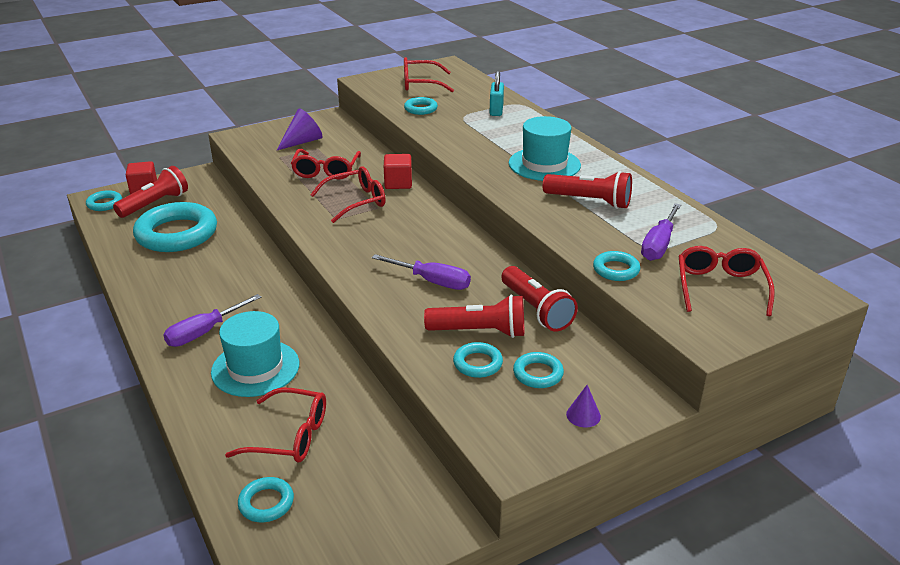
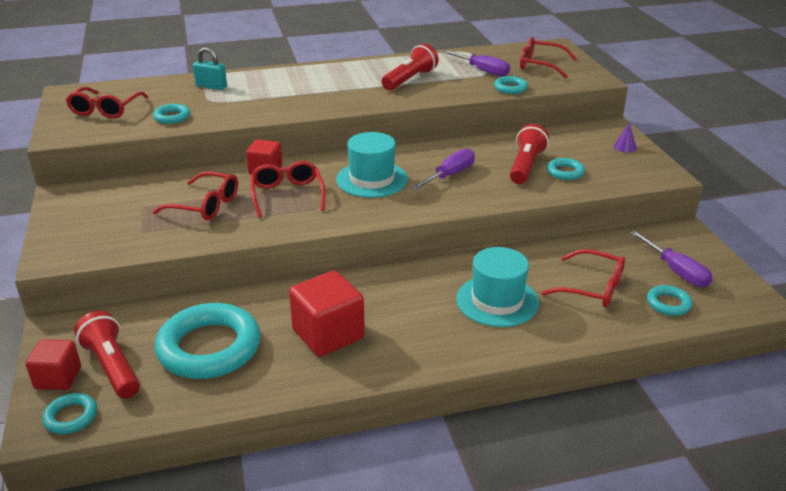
camera: 75 degrees left, 0 degrees up
(195, 281) = (328, 334): none -> red cube
(203, 332) = (430, 330): purple screwdriver -> purple screwdriver (677, 271)
(290, 436) = (592, 288): red glasses -> red glasses turned 90 degrees clockwise
(302, 142) = (116, 214): purple cone -> none
(536, 310) = (504, 142): red flashlight -> none
(538, 374) = (580, 154): turquoise ring -> none
(544, 164) = (337, 84): turquoise hat -> turquoise hat (372, 179)

